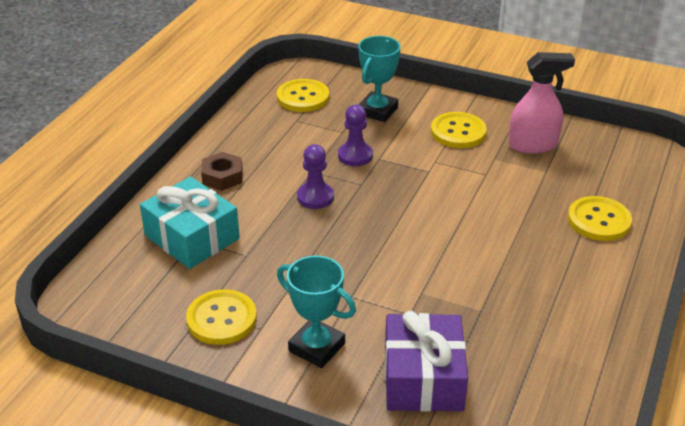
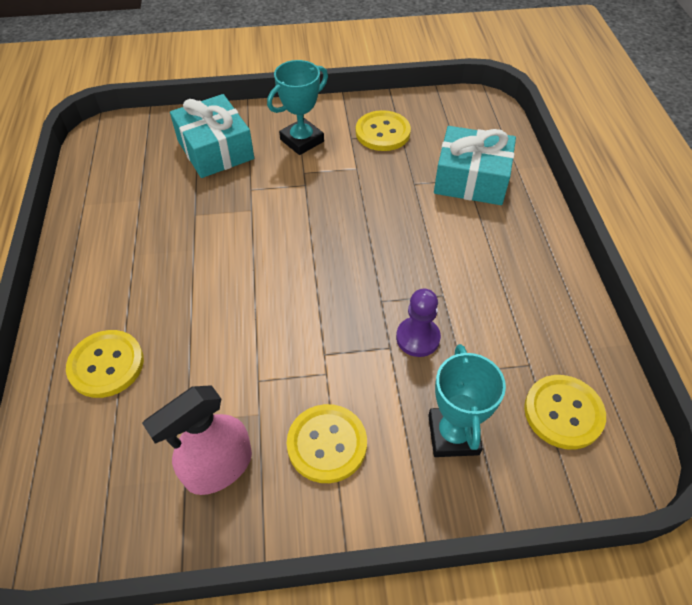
camera: 150 degrees right, 15 degrees up
(222, 176) = (516, 248): brown nut -> none
(315, 197) = (411, 263): purple pawn -> none
(317, 347) = (302, 140): turquoise trophy -> turquoise trophy turned 45 degrees counterclockwise
(423, 378) = (215, 150): purple gift -> turquoise gift

